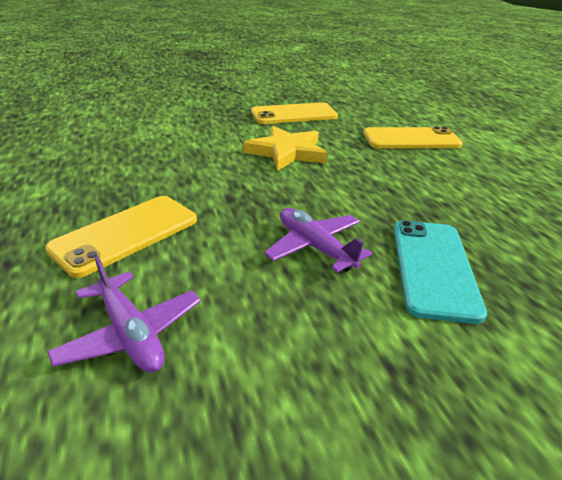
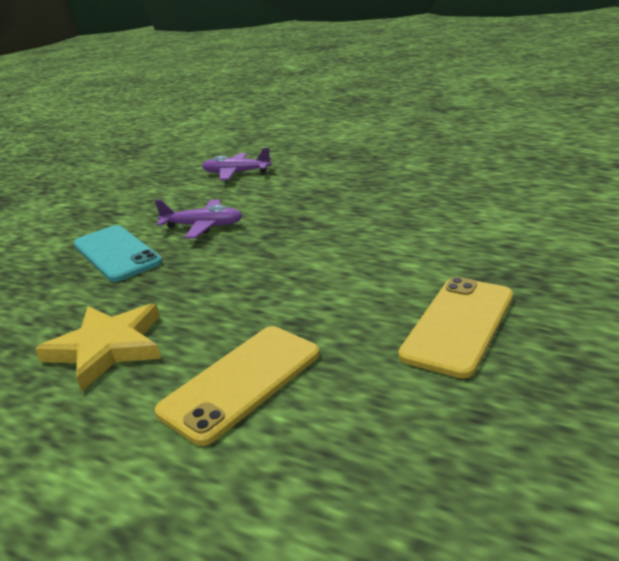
camera: 140 degrees right, 5 degrees down
(126, 234) = (314, 181): yellow phone -> none
(287, 152) = (343, 269): yellow star -> yellow star (107, 347)

